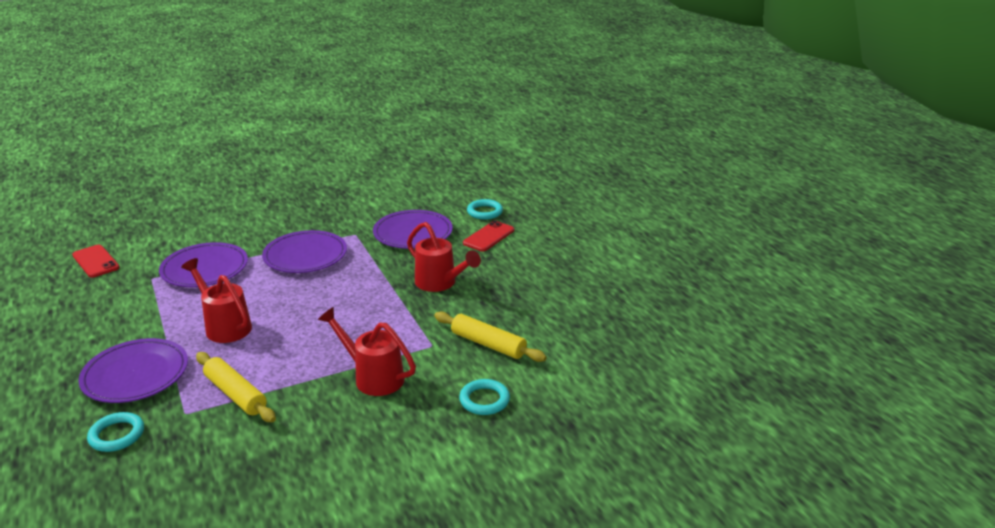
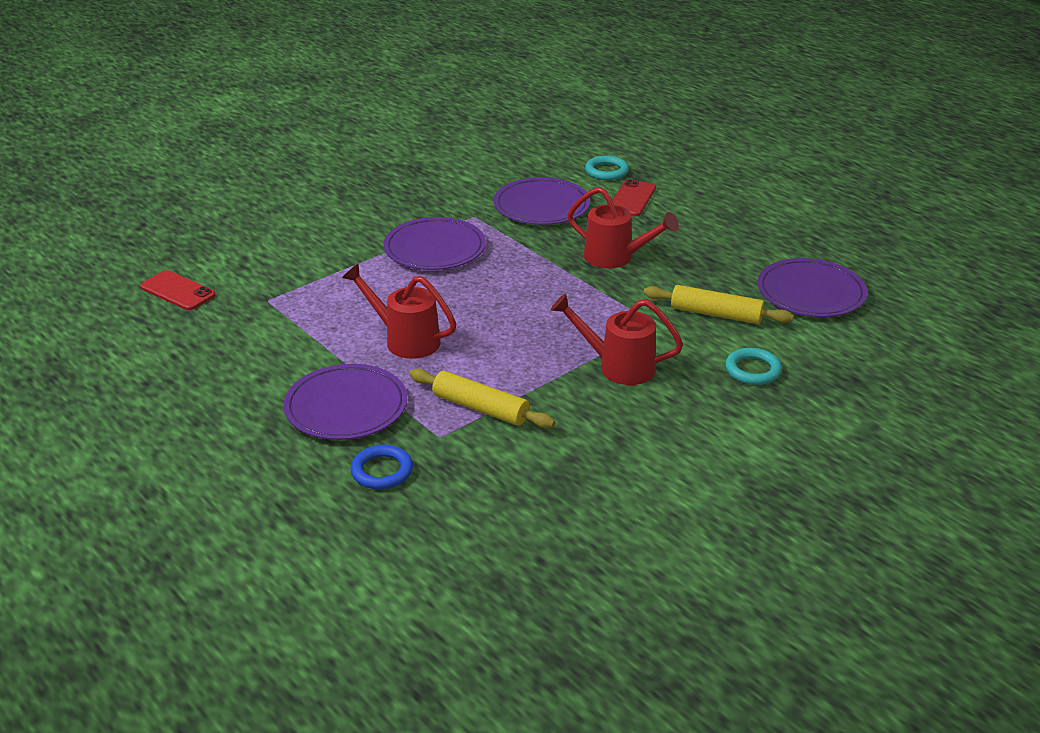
camera: 15 degrees left, 5 degrees up
(117, 435) = (382, 471): turquoise ring -> blue ring
(204, 269) = (325, 280): purple plate -> purple plate (811, 293)

